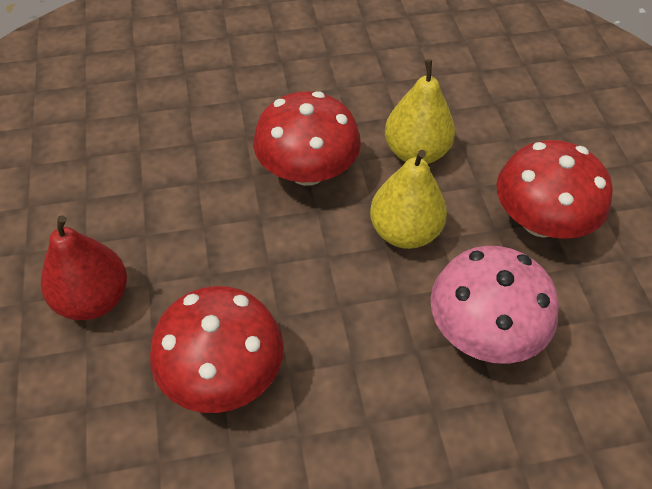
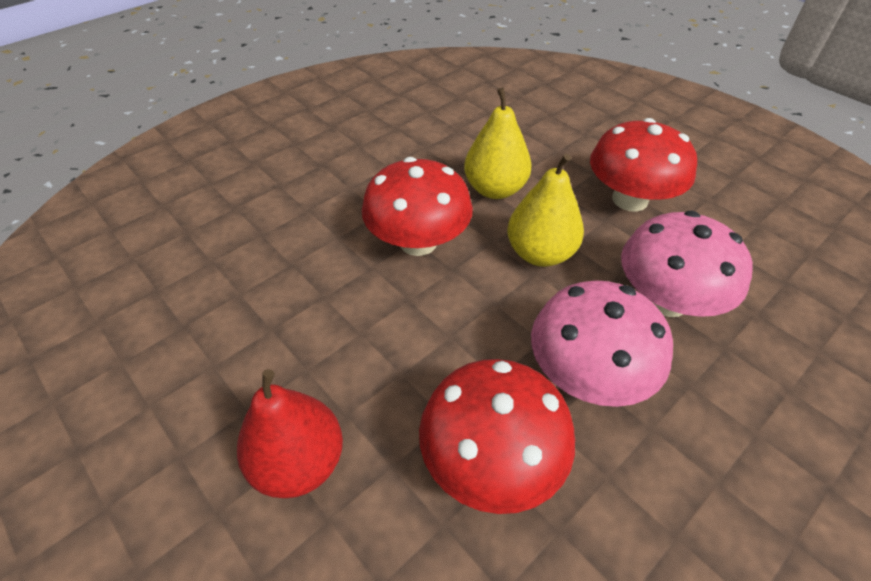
camera: 30 degrees left, 5 degrees down
(352, 354) = (587, 375): none -> pink mushroom

